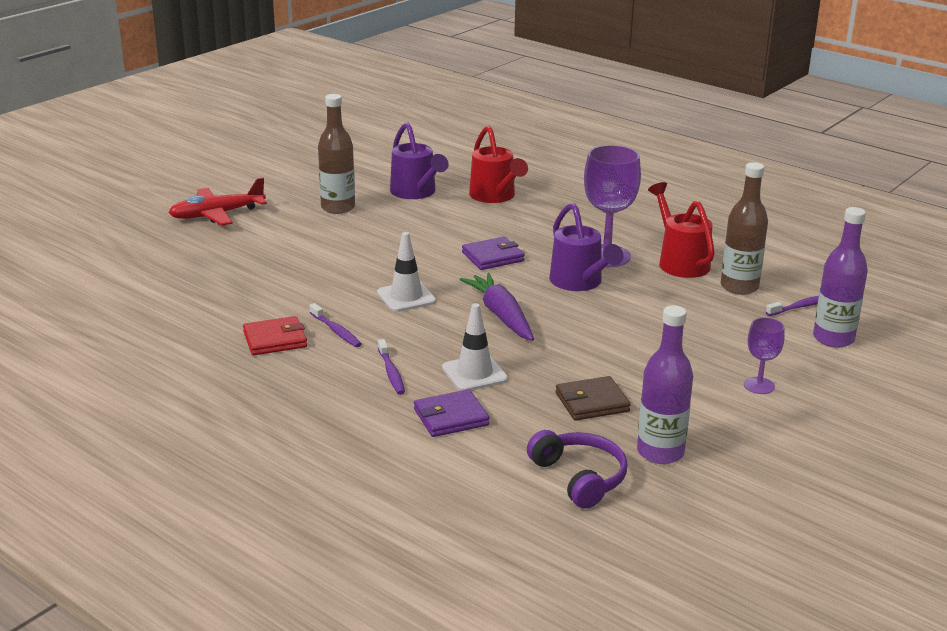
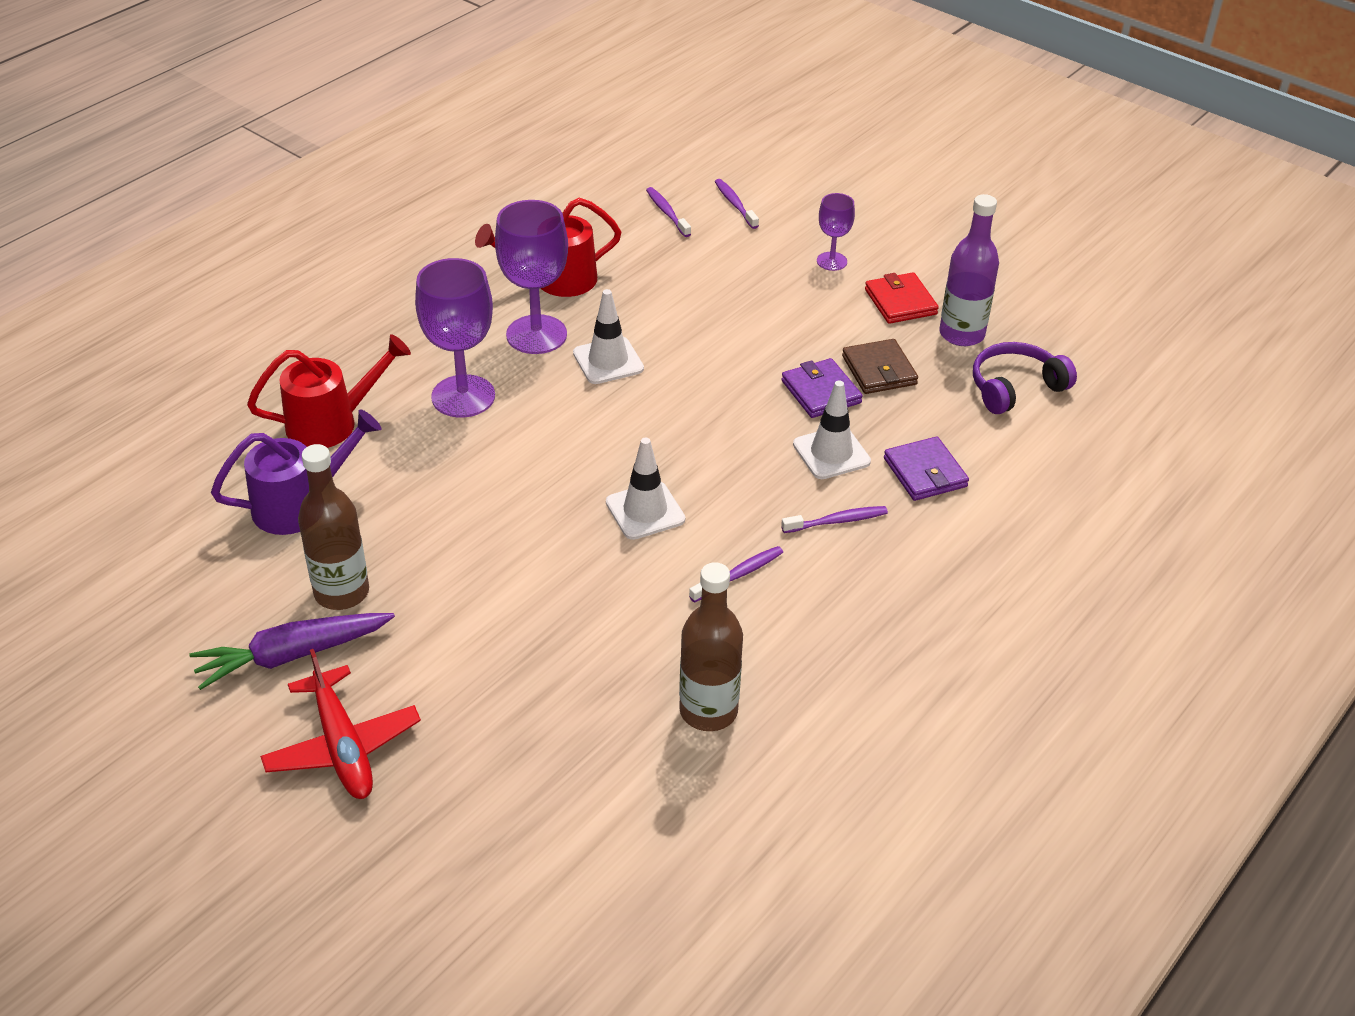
camera: 90 degrees left, 15 degrees up
(275, 339) = (765, 634): red wallet -> red wallet (900, 302)
(493, 257) = (531, 431): purple wallet -> purple wallet (821, 392)
(501, 315) = (692, 428): purple carrot -> purple carrot (292, 655)
(528, 234) = (463, 396): none -> purple goblet
(579, 283) = (608, 361): purple watering can -> white traffic cone
(739, 287) = (621, 246): brown bottle -> brown bottle (708, 711)
(833, 339) = (735, 204): purple bottle -> purple toothbrush

